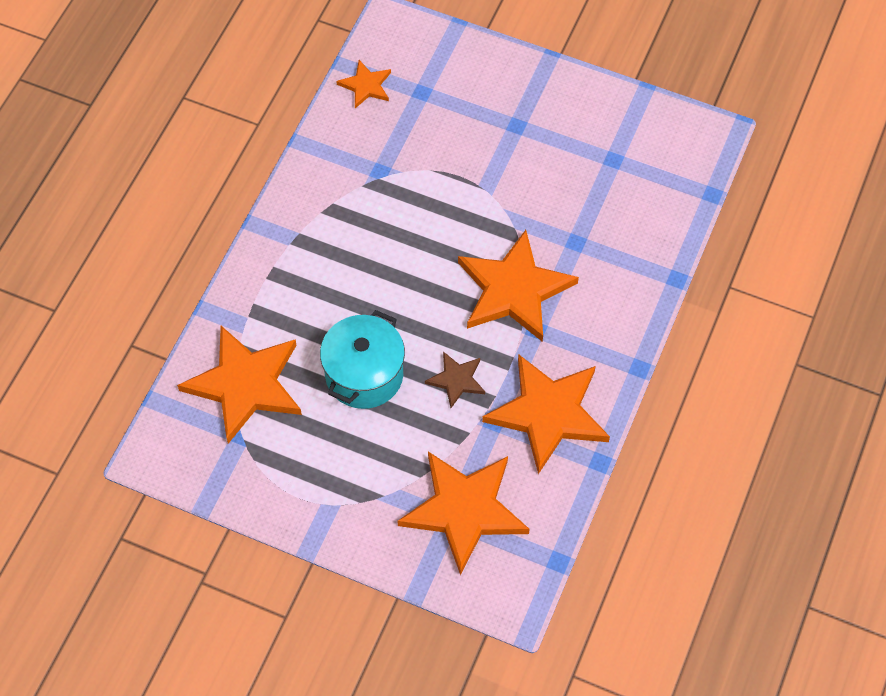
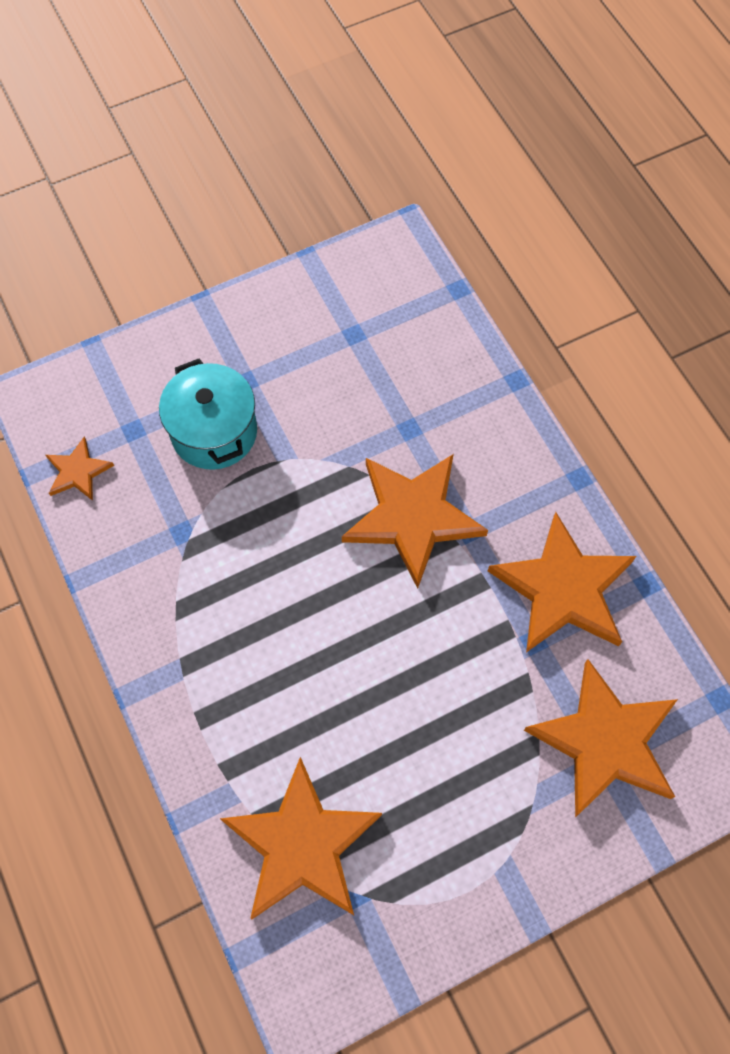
camera: 50 degrees left, 5 degrees up
(364, 375) = (388, 720): turquoise pot -> turquoise pot (214, 432)
(456, 380) = (464, 640): brown star -> none

